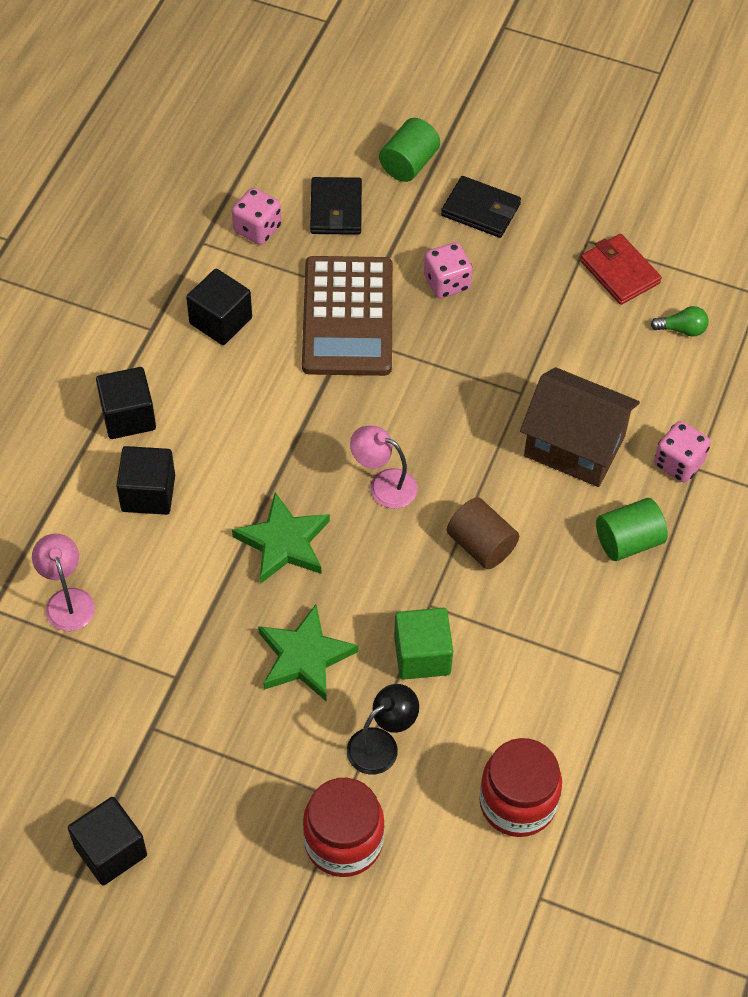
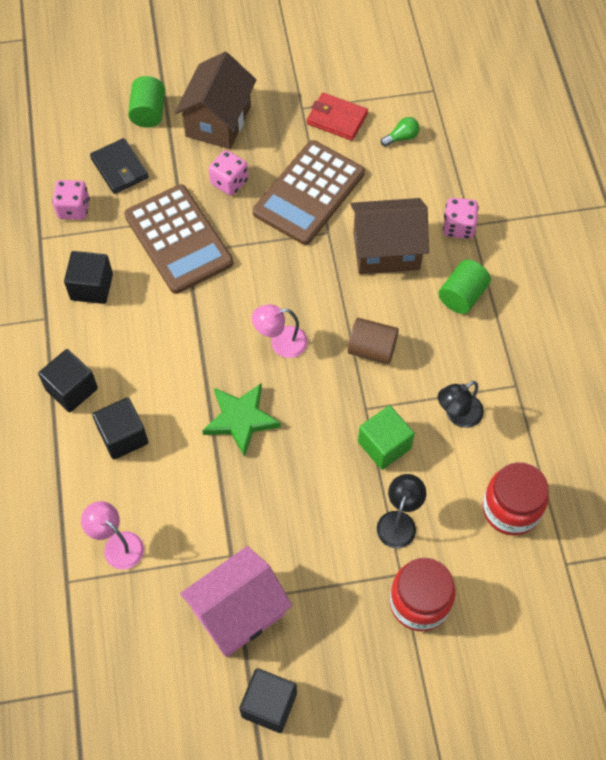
camera: 30 degrees left, 5 degrees up
(143, 739) = (238, 612): none -> pink house
(305, 657) = (308, 490): green star -> none
(480, 210) = (218, 121): black wallet -> brown house
(529, 338) = (309, 193): none -> brown calculator
(529, 669) = (458, 415): none -> black lamp

